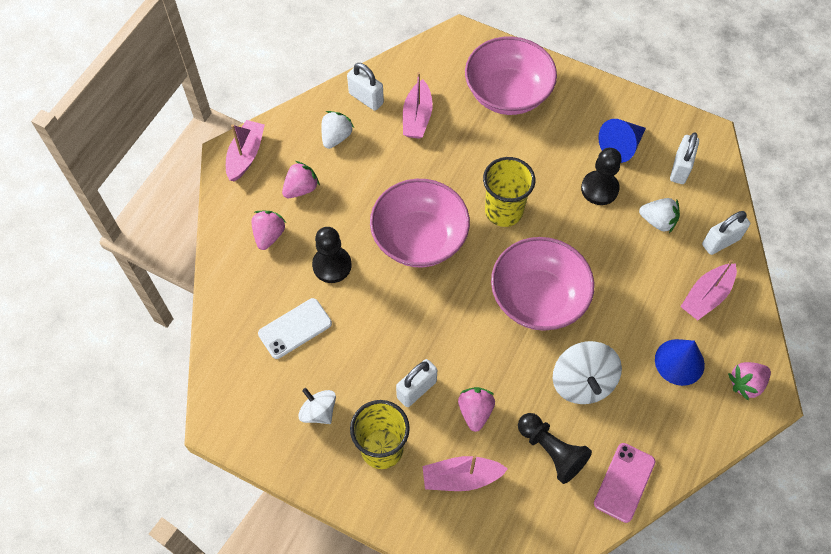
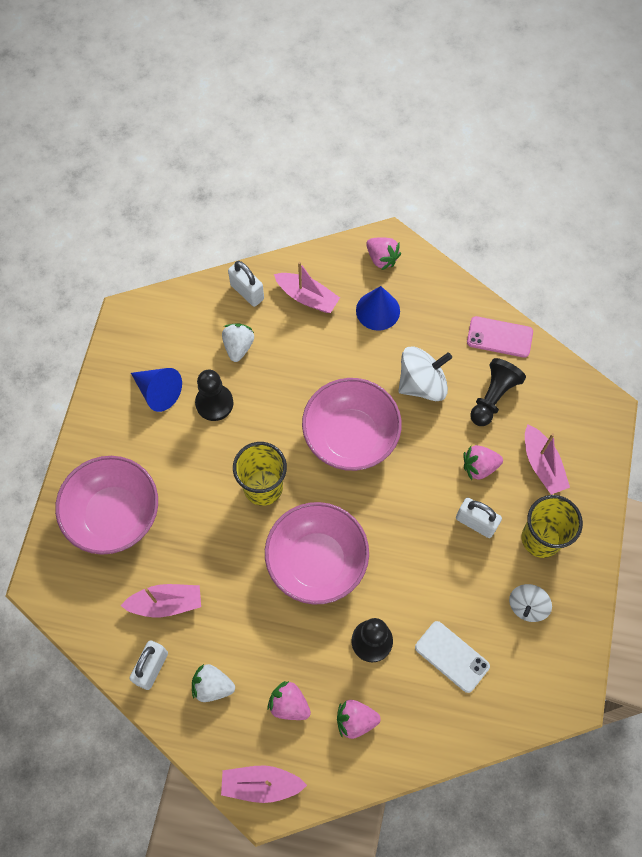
camera: 105 degrees left, 5 degrees up
(680, 168) = (173, 335): white padlock -> none

